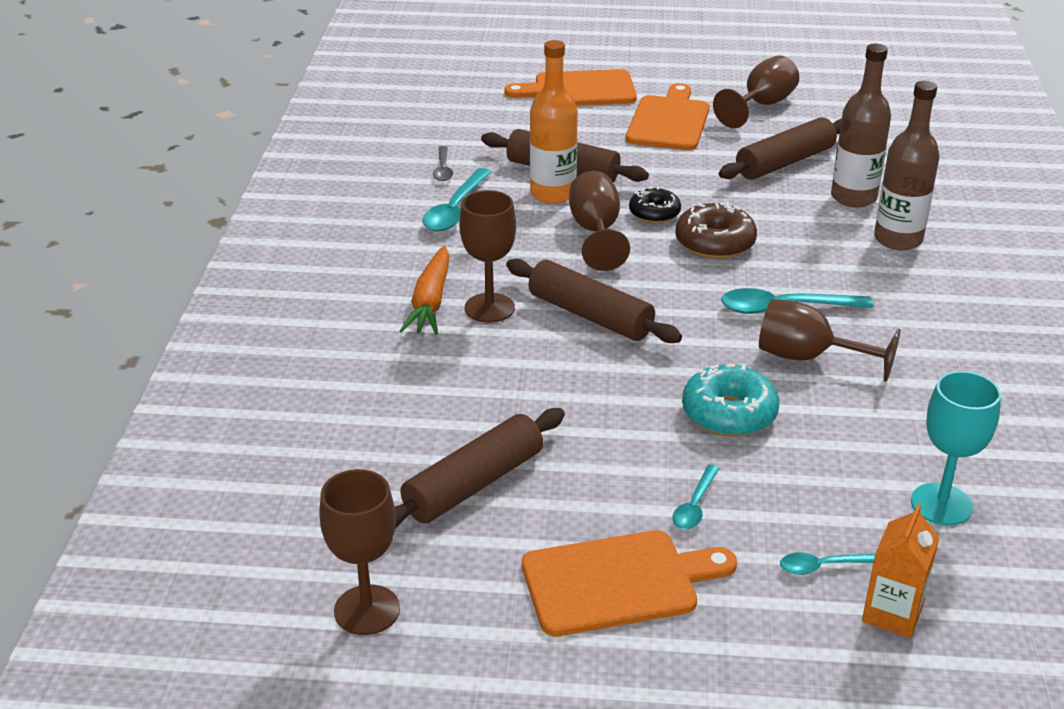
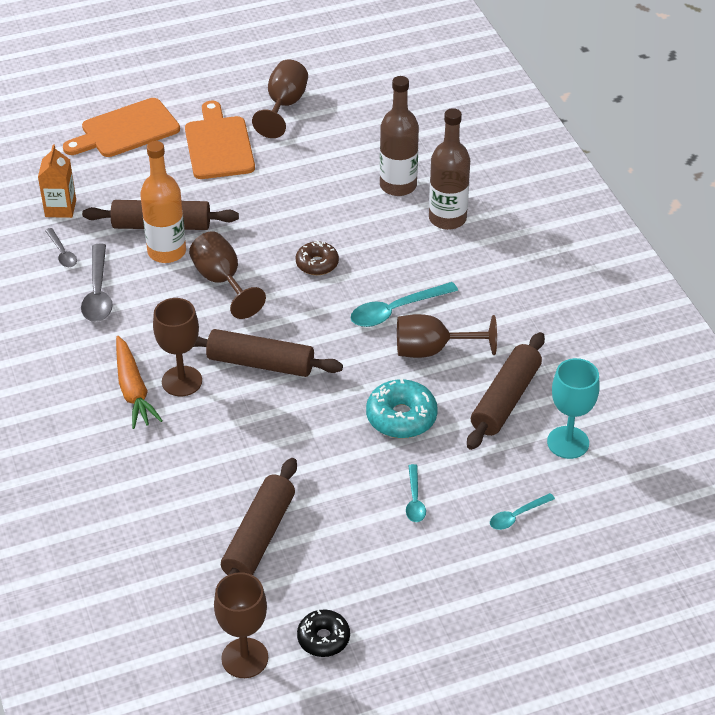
camera: 25 degrees left, 10 degrees up
(455, 209) = (98, 292): turquoise spoon -> grey spoon
(617, 582) = (394, 576): orange cutting board -> none
(654, 213) = (257, 248): black donut -> black donut (323, 638)
(714, 243) = (317, 264): brown donut -> brown donut, size x0.66
(784, 162) = (330, 164): brown rolling pin -> brown rolling pin (505, 399)
(892, 613) = (571, 535): orange carton -> orange carton (60, 208)

